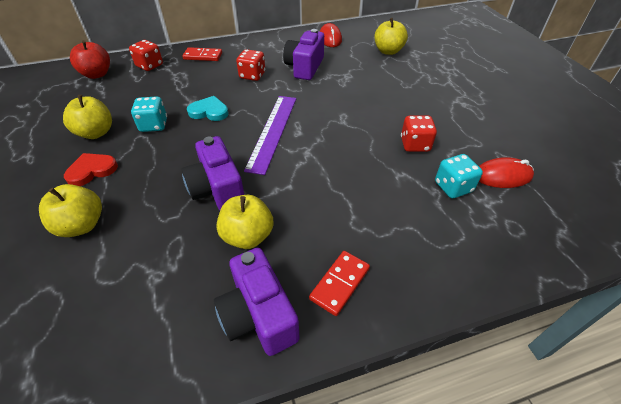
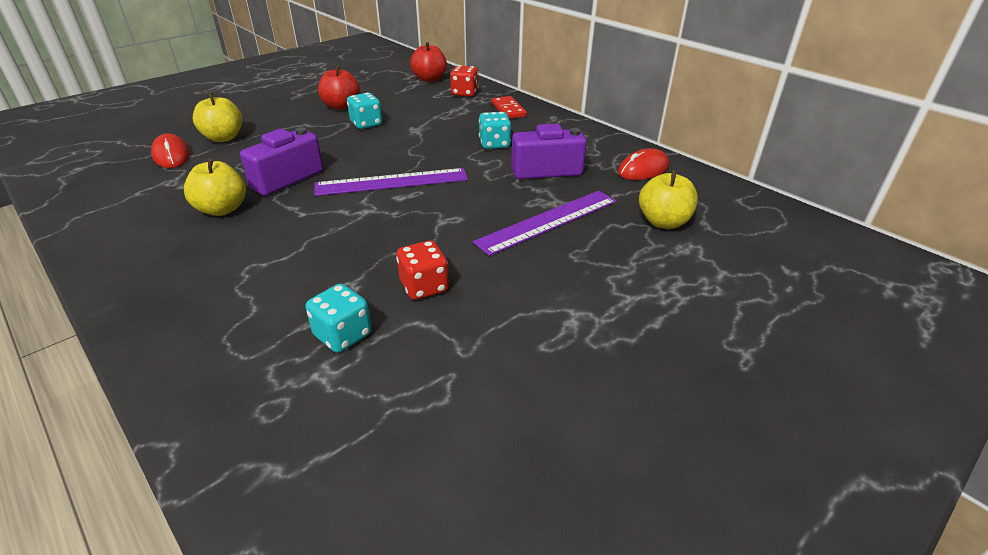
camera: 65 degrees right, 10 degrees down
(92, 170) = (290, 120): red heart -> none
(96, 133) = (341, 106): yellow apple -> red apple
(209, 111) = (406, 141): turquoise heart -> none
(252, 75) = (494, 144): red dice -> turquoise dice
(258, 315) = (125, 238): purple camera -> none
(339, 283) = (162, 274): red domino -> none
(367, 84) = (548, 221): none -> purple ruler
(502, 176) = (390, 385): red mouse -> red mouse (172, 155)

